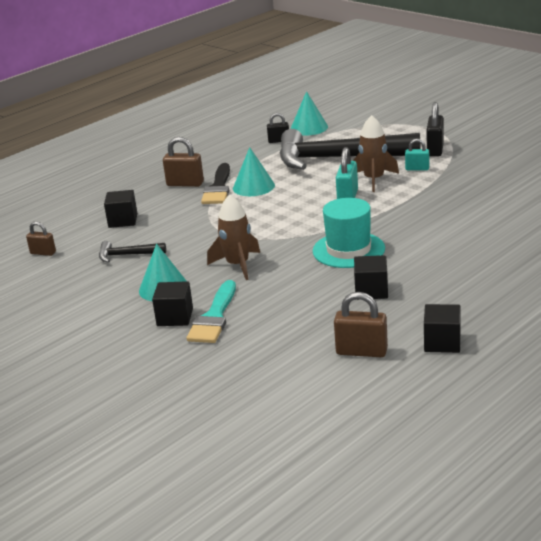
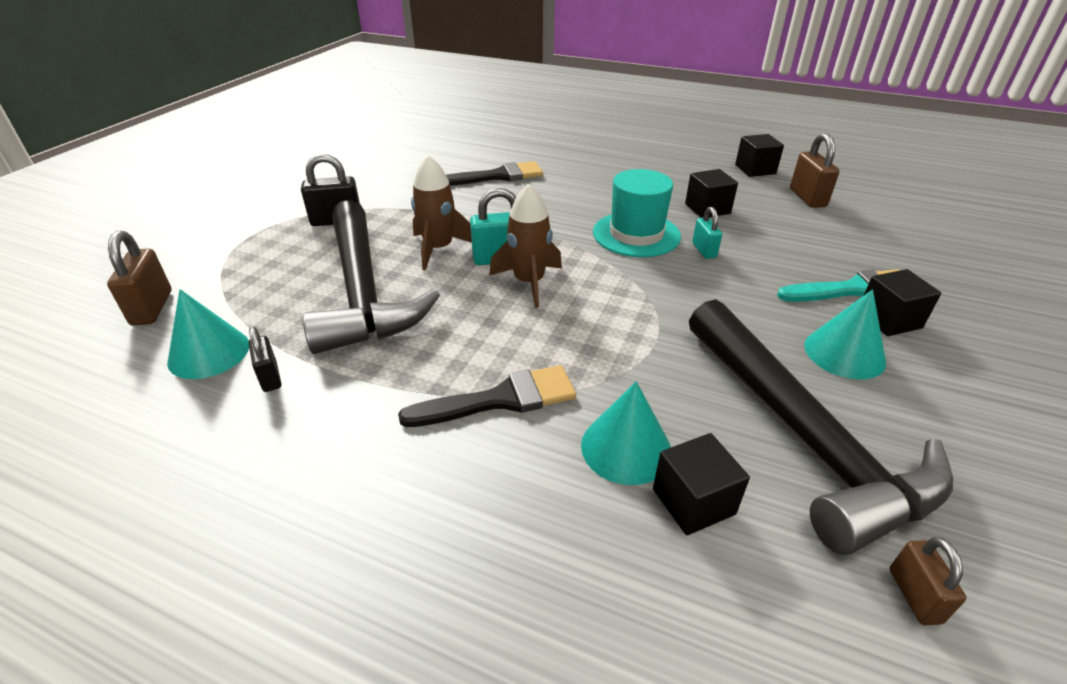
camera: 115 degrees left, 10 degrees up
(127, 255) = (802, 434): black hammer -> black hammer, size x2.41
(185, 184) = (493, 458): brown padlock -> brown padlock (152, 308)
(238, 265) = (731, 304): brown rocket -> brown rocket (529, 282)
(253, 187) = (485, 355): turquoise cone -> turquoise cone (626, 448)
(417, 169) = (399, 224): turquoise padlock -> turquoise padlock (704, 250)
(486, 207) = (498, 176): none -> black brush

